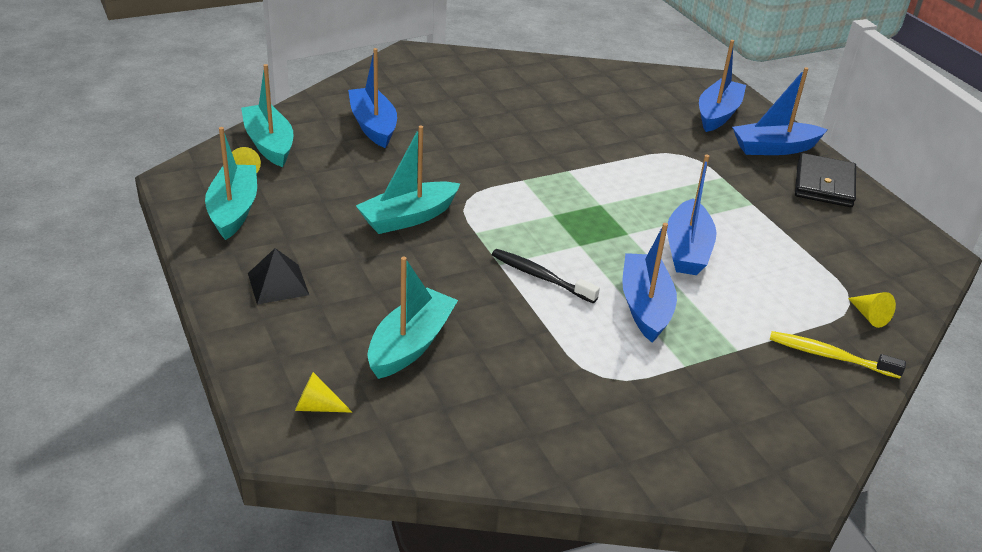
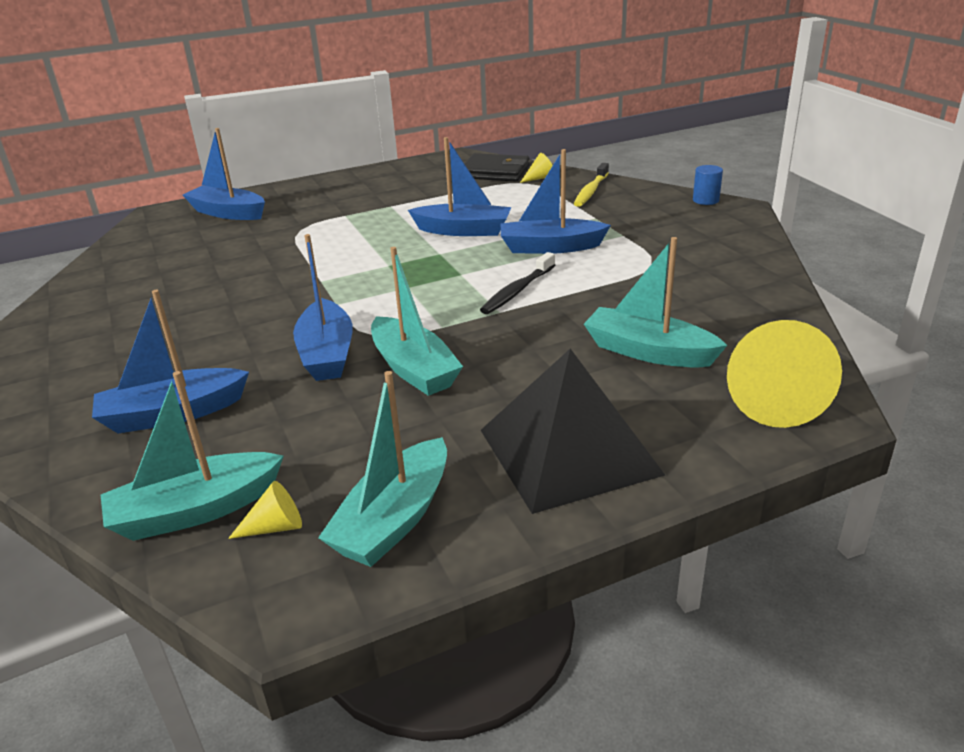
camera: 85 degrees left, 5 degrees down
(234, 210) = (394, 519): turquoise boat -> turquoise boat turned 60 degrees counterclockwise
(278, 284) = (568, 451): black pyramid -> black pyramid, size x2.00
(317, 406) = (771, 397): yellow cone -> yellow cone, size x2.26
(774, 148) = (299, 194): blue boat -> blue boat (327, 354)
(816, 463) = (705, 200): none -> blue cylinder
(824, 184) = (362, 181): black wallet -> black wallet (495, 172)

